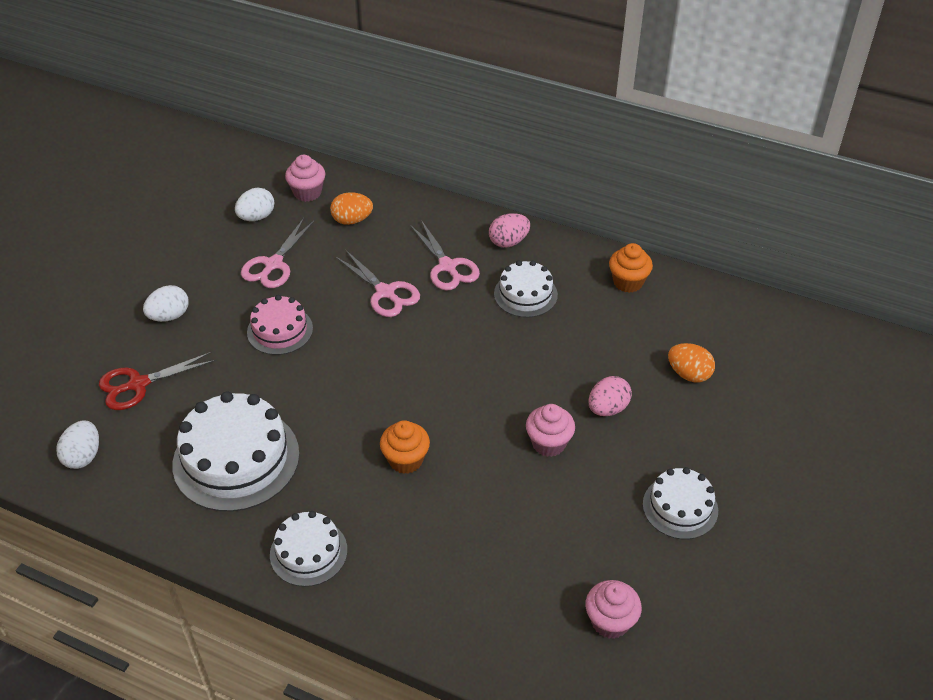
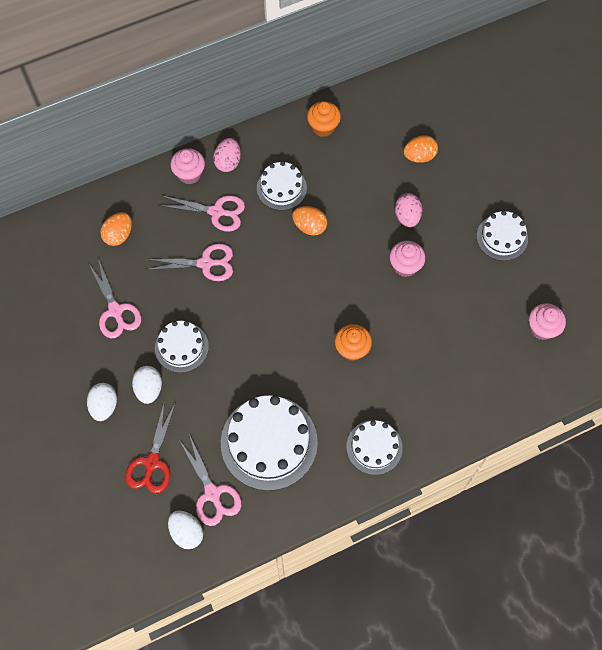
camera: 50 degrees left, 20 degrees up
(141, 450) = (212, 493): none -> pink scissors
(256, 217) = (57, 290): white egg -> white egg (149, 389)
(280, 330) = (181, 347): pink cake -> white cake
(307, 192) = (63, 243): pink cupcake -> pink cupcake (189, 174)
(507, 340) = (309, 226): none -> orange egg

